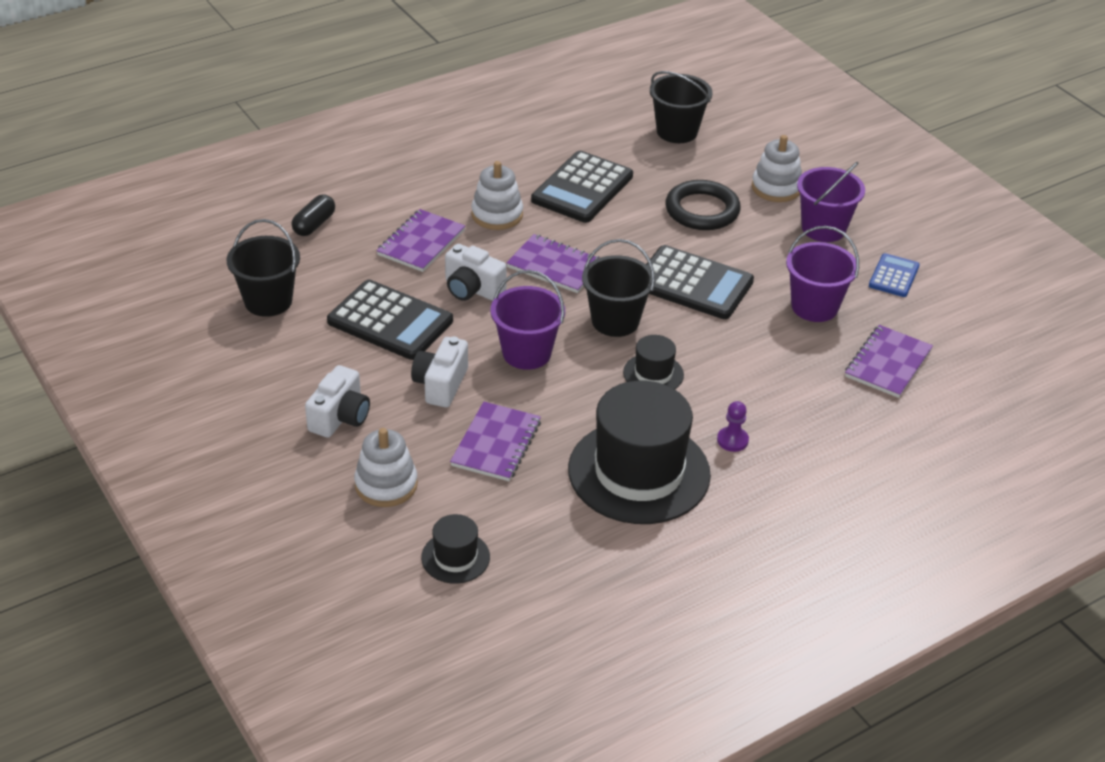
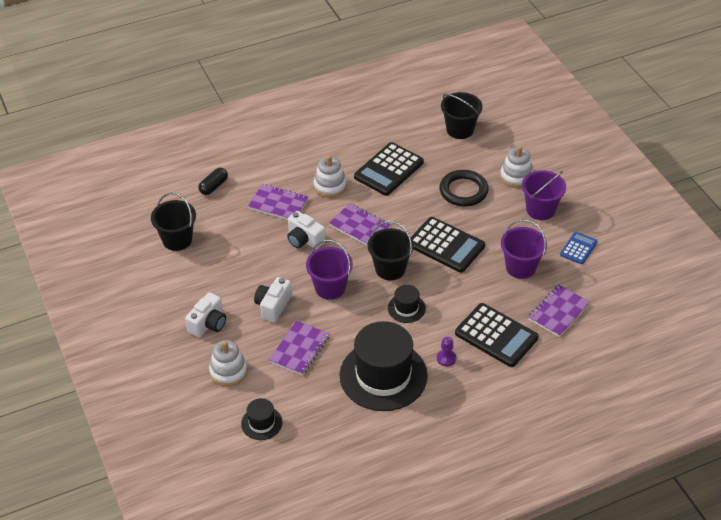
camera: 10 degrees right, 5 degrees up
(390, 321) = (249, 259): black calculator -> black calculator (496, 336)
(421, 243) = (278, 204): purple notebook -> purple notebook turned 75 degrees clockwise

